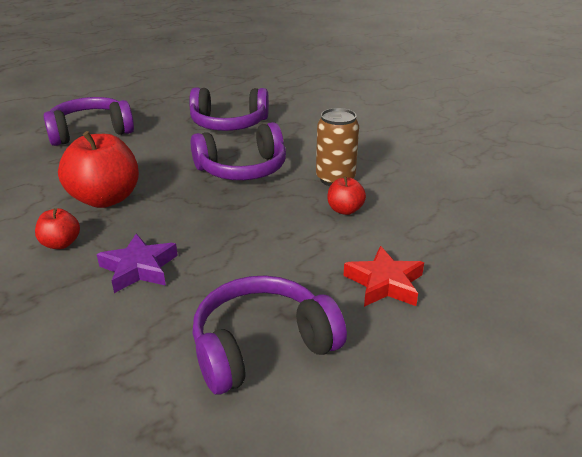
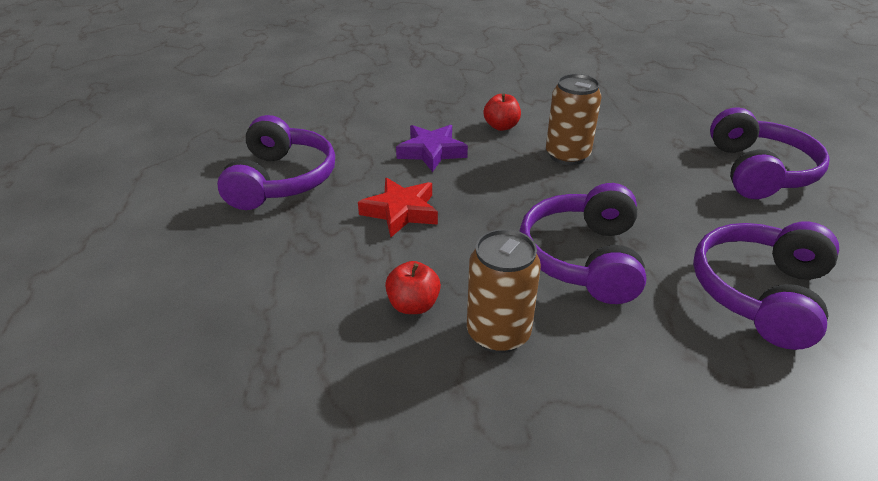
camera: 120 degrees right, 5 degrees up
(105, 199) = (567, 155): red apple -> brown can
(384, 283) = (266, 270): red star -> red star (401, 212)

